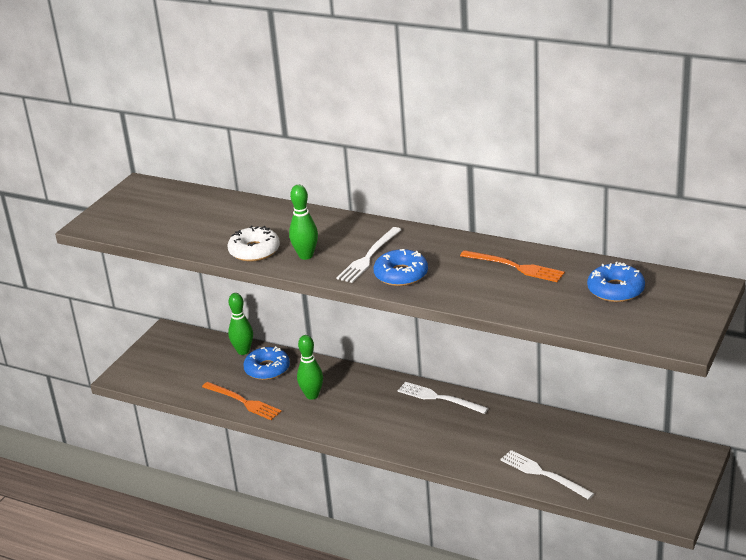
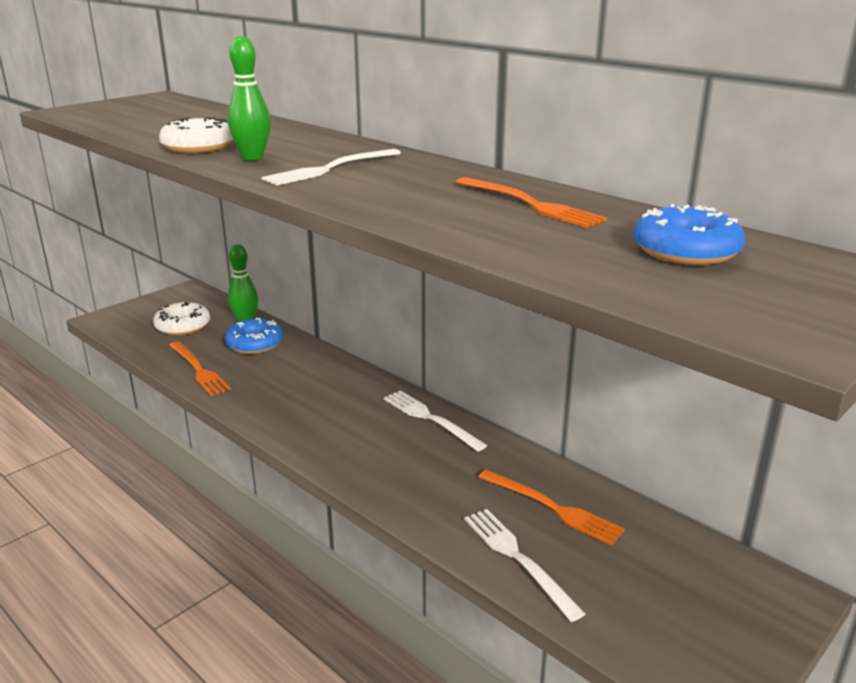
camera: 15 degrees right, 5 degrees down
(195, 367) = (183, 326): none -> white donut
(312, 395) = (280, 381): green bowling pin -> none
(401, 274) = (353, 188): blue donut -> none
(549, 439) = (552, 508): none -> orange fork

